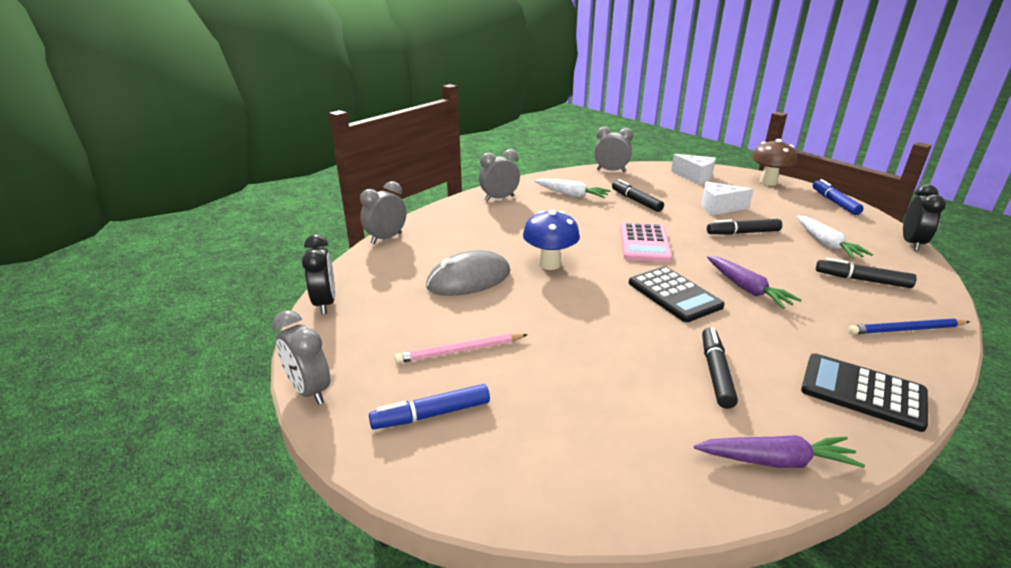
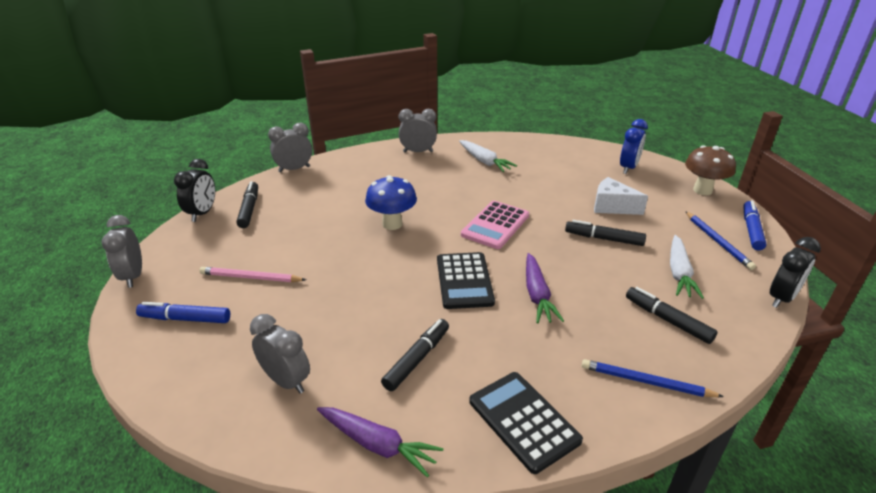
camera: 25 degrees right, 5 degrees up
(469, 279) = (317, 221): grey mouse -> none
(611, 171) = (550, 144): grey clock -> grey clock (286, 381)
(636, 201) = (537, 181): black marker -> black marker (249, 209)
(695, 177) = (628, 168): white cheese -> blue clock
(823, 215) = (717, 241): none -> blue pencil

